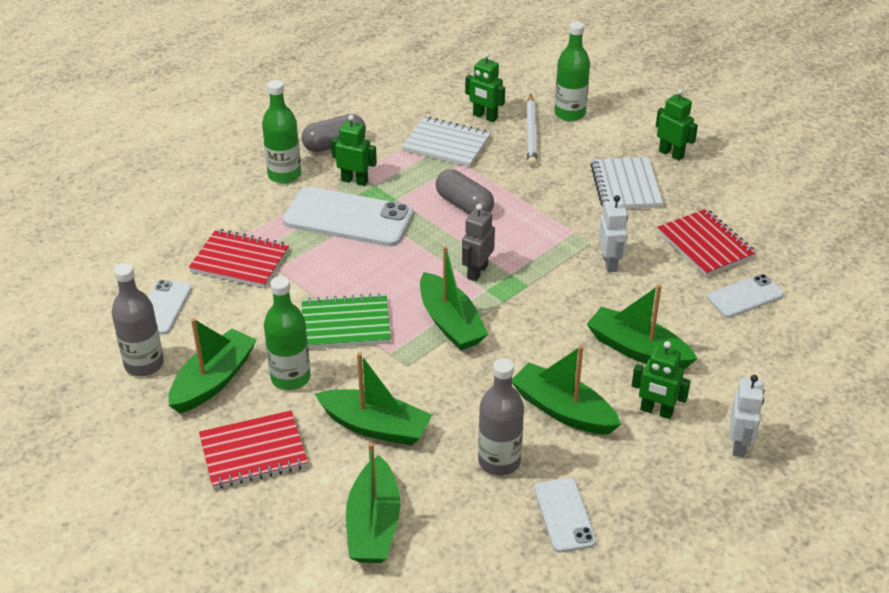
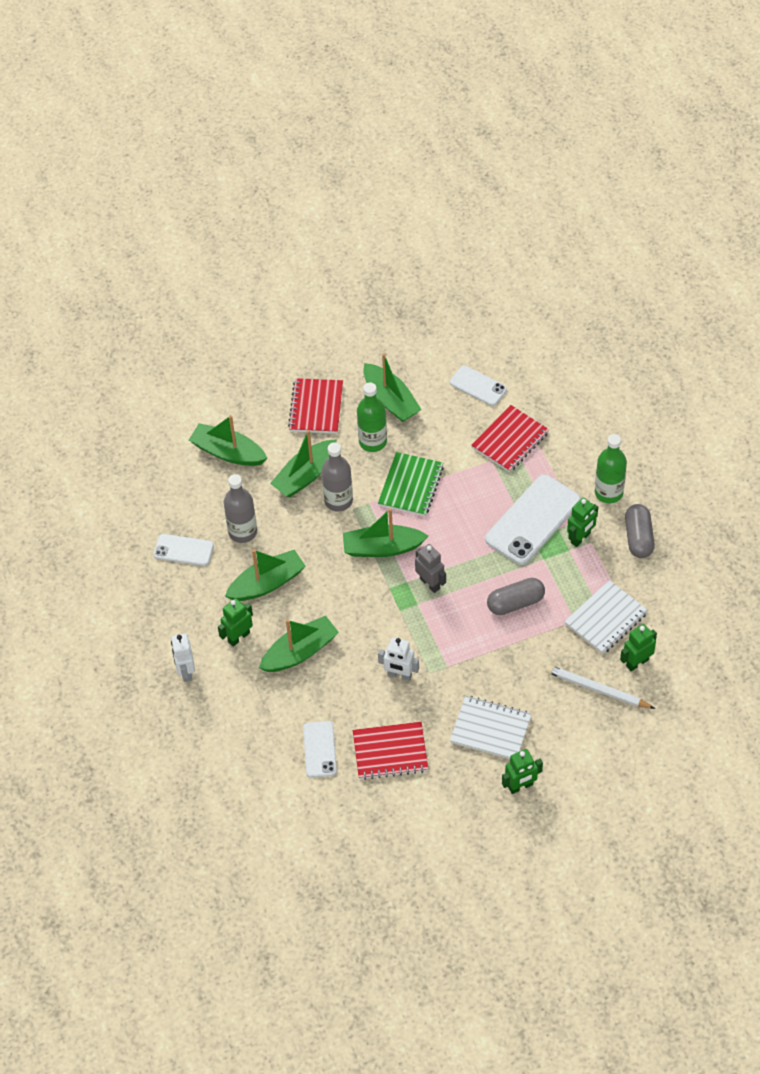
camera: 115 degrees right, 15 degrees up
(144, 364) = (424, 366): grey bottle -> grey bottle (338, 500)
(569, 113) = (615, 732): green bottle -> none
(739, 445) = (186, 671): white robot -> white robot turned 45 degrees clockwise

